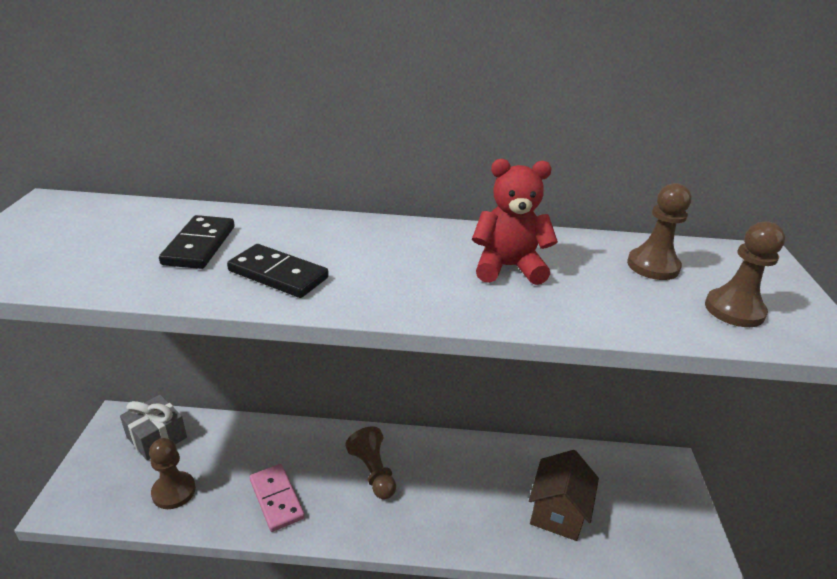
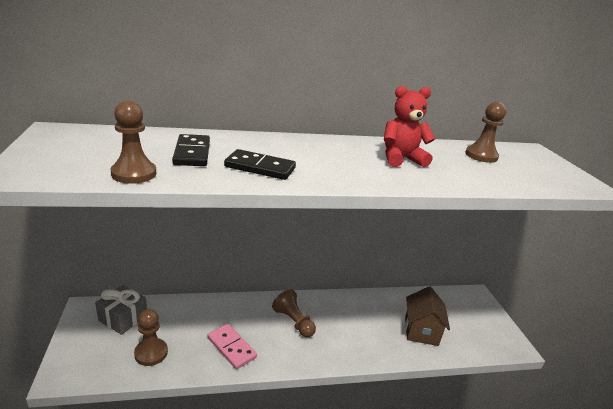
camera: 15 degrees left, 5 degrees down
(734, 310) = (537, 175): brown pawn -> brown pawn (134, 174)

